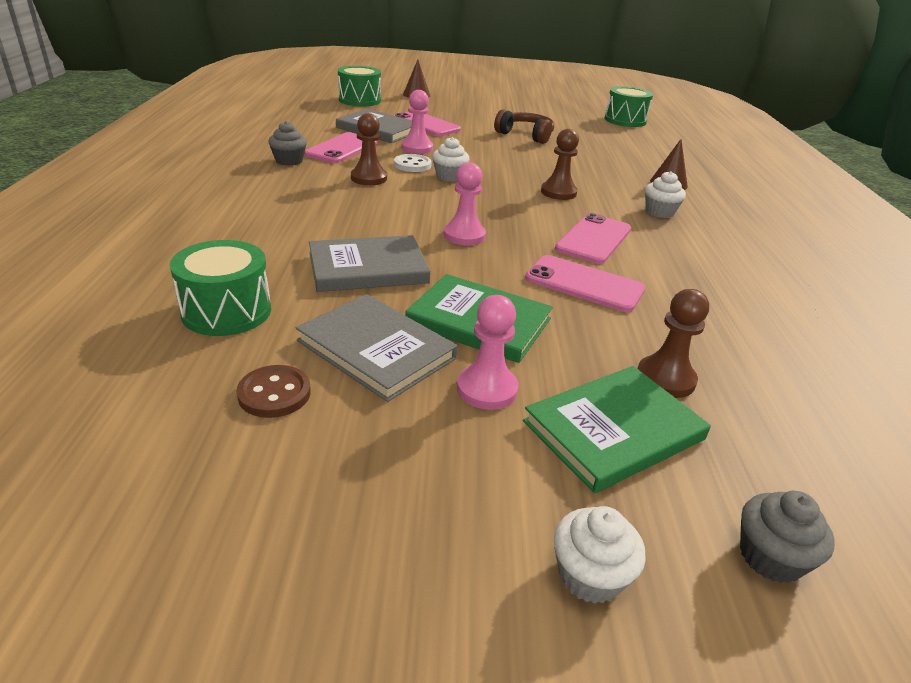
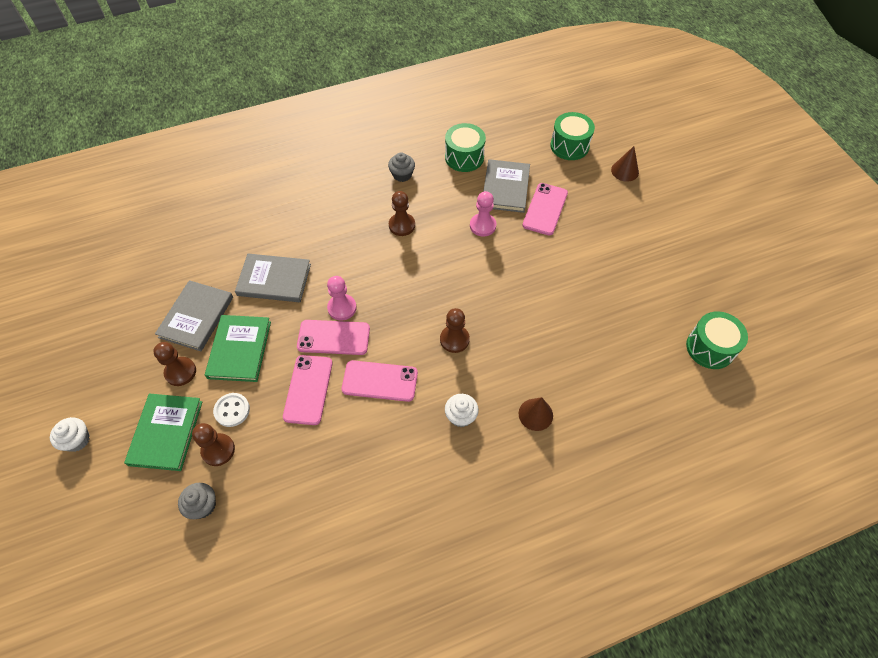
camera: 70 degrees right, 25 degrees up
(226, 311) = (205, 247): green drum -> green drum (464, 157)
(274, 393) = (150, 297): brown button -> none
(341, 148) = (446, 188): pink phone -> pink phone (333, 337)
(368, 268) = (274, 280): grey book -> grey book turned 45 degrees counterclockwise
(412, 165) = (444, 237): white button -> white button (232, 410)
(449, 176) = (438, 265): white cupcake -> none
(487, 389) = (180, 372): pink pawn -> brown pawn
(525, 135) = (578, 281): brown headphones -> none
(614, 430) = (166, 433): green book -> green book turned 60 degrees clockwise
(770, 557) = (100, 506): grey cupcake -> grey cupcake (203, 505)

